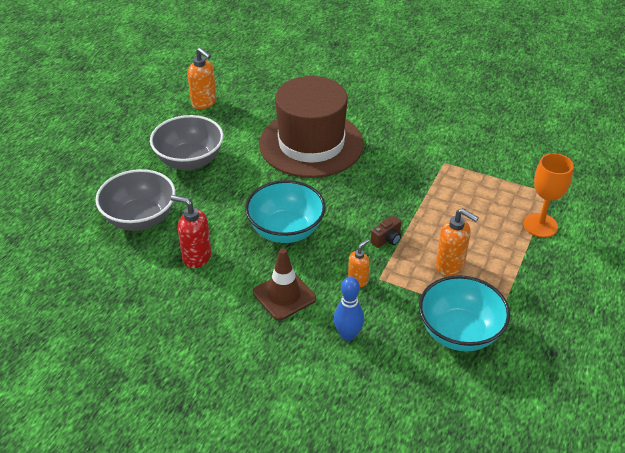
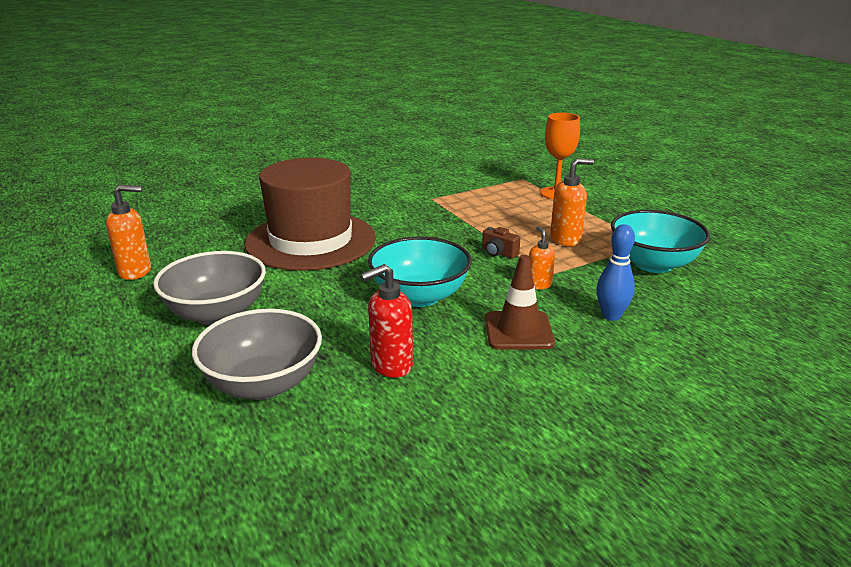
camera: 55 degrees left, 15 degrees down
(387, 239) = (498, 253): brown camera -> brown camera turned 135 degrees clockwise

